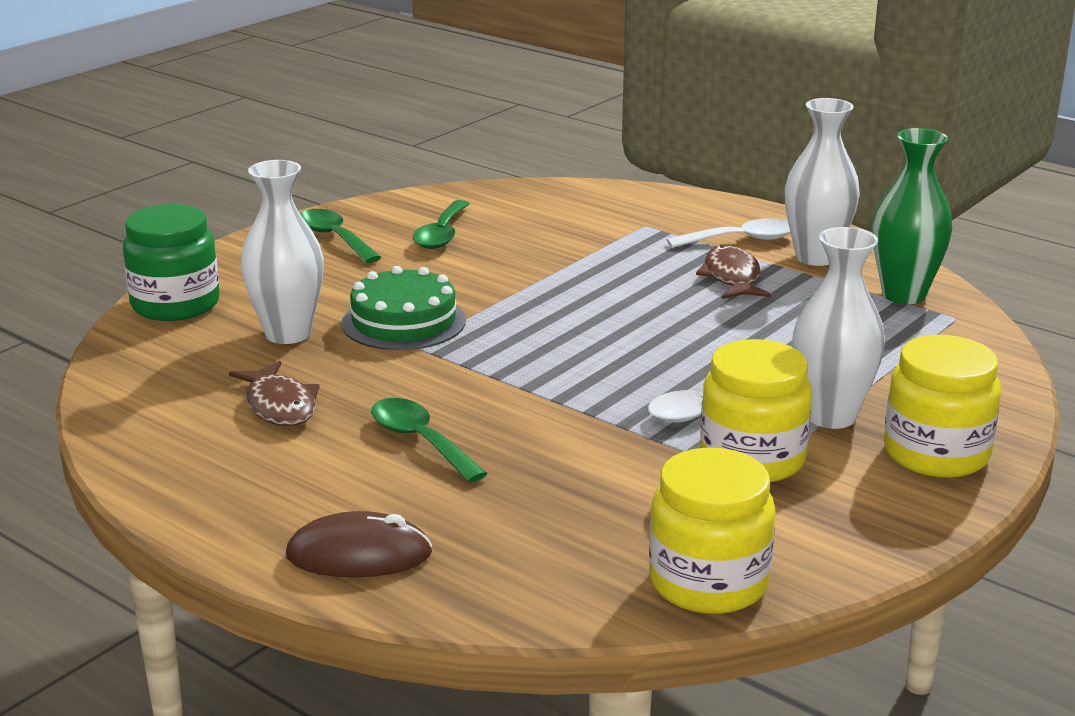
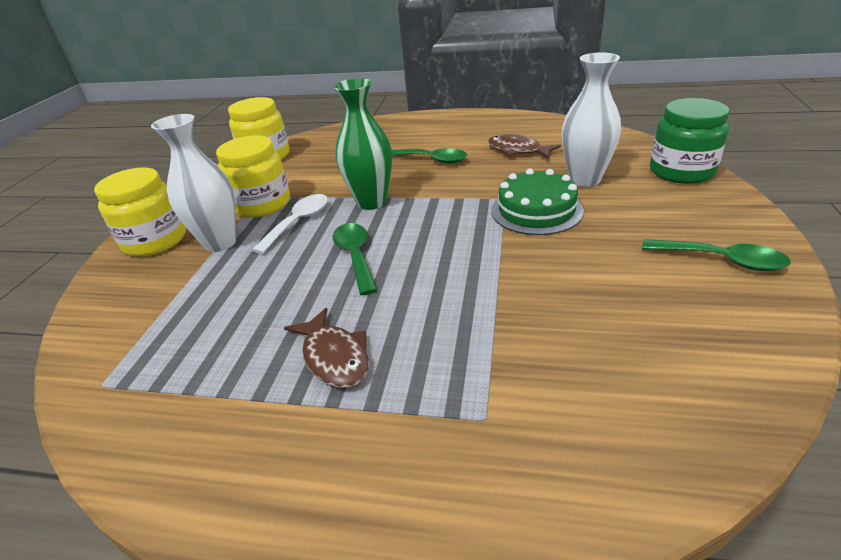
camera: 155 degrees right, 10 degrees up
(359, 555) = (403, 125): brown mouse -> none
(441, 234) = (653, 304): green spoon -> green spoon (355, 256)
(742, 240) = (353, 441): white spoon -> none
(816, 257) = (252, 441): white vase -> none
(903, 295) = (149, 404): green vase -> green vase (371, 202)

